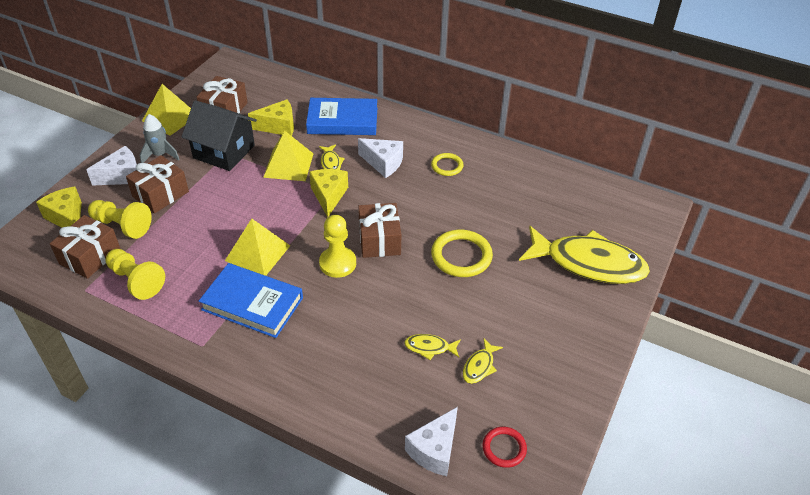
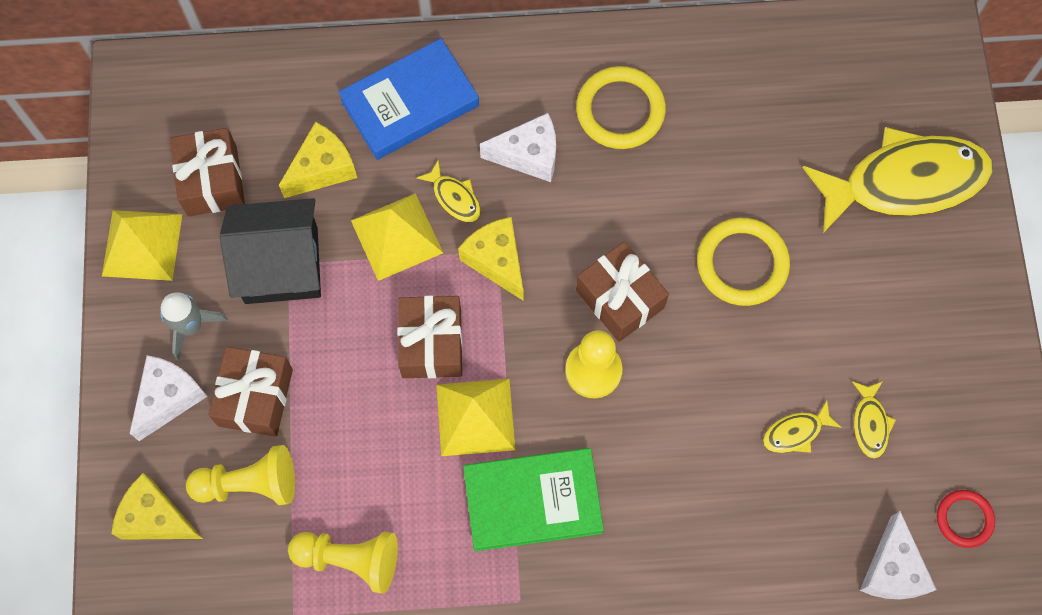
camera: 30 degrees left, 25 degrees up
(90, 256) = (251, 561): brown gift -> brown gift (431, 344)
(252, 304) = (532, 501): blue book -> green book
(447, 166) = (620, 110): yellow ring -> yellow ring, size x1.69

